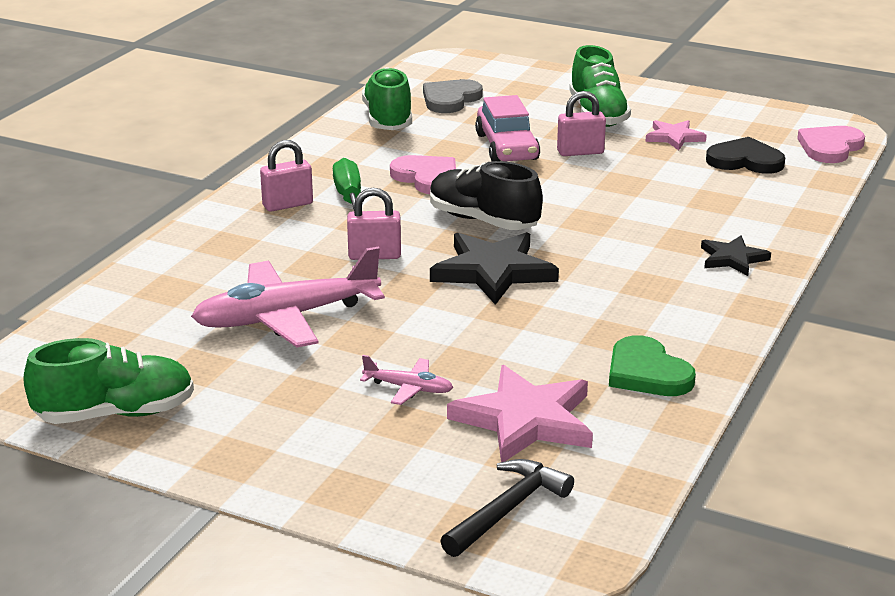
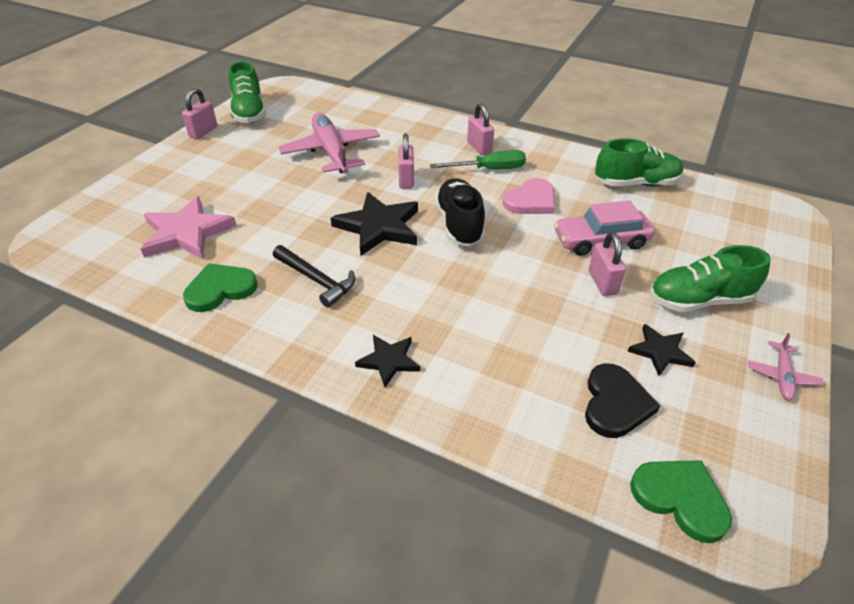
camera: 90 degrees right, 15 degrees up
(187, 457) = (203, 132): none -> pink padlock
(408, 388) = (239, 192): pink plane -> pink plane (781, 375)
(450, 99) = (694, 213): grey heart -> none
(483, 221) = (459, 224): black shoe -> black shoe turned 45 degrees counterclockwise
(507, 510) = (102, 223): black hammer -> black hammer (316, 280)
(674, 137) = (660, 351): pink star -> black star
(830, 147) = (680, 498): pink heart -> green heart

